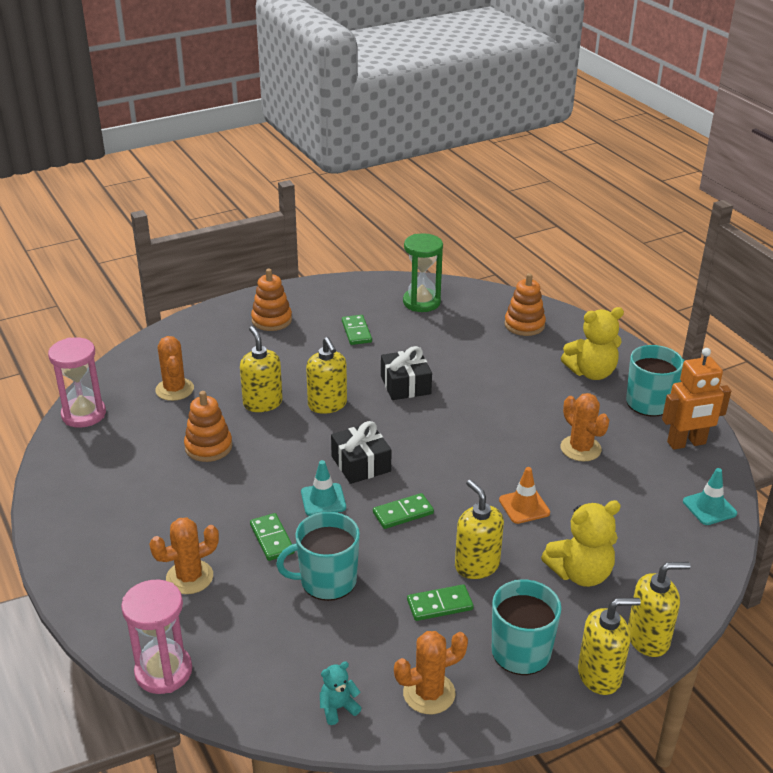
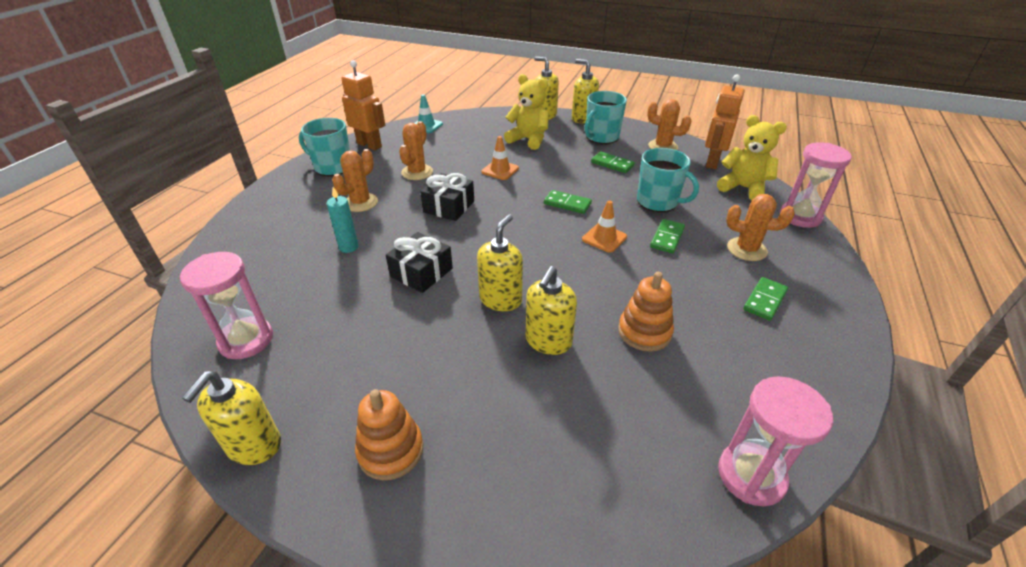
camera: 130 degrees left, 5 degrees up
(174, 389) = (614, 428): orange cactus -> orange cactus (360, 202)
(323, 500) = (604, 238): turquoise traffic cone -> orange traffic cone
(338, 708) = (712, 162): turquoise teddy bear -> orange robot
(356, 332) = (355, 354): green domino -> green domino (765, 300)
(361, 464) = (547, 242): black gift -> black gift (449, 206)
(421, 302) = (246, 340): green hourglass -> pink hourglass
(477, 565) = (568, 166): yellow soap dispenser -> yellow soap dispenser (254, 445)
(483, 366) = (348, 247): none -> turquoise candle
(524, 325) = (252, 254): orange stacking toy -> none
(591, 372) = (311, 198): yellow teddy bear -> yellow teddy bear (743, 188)

